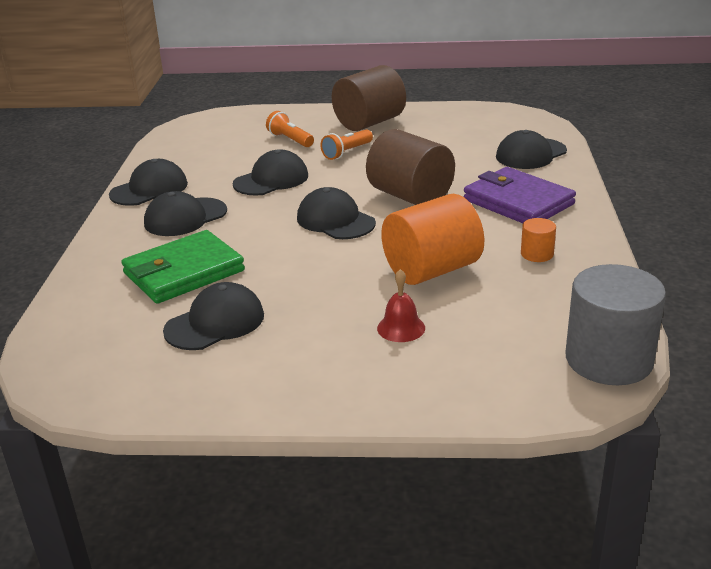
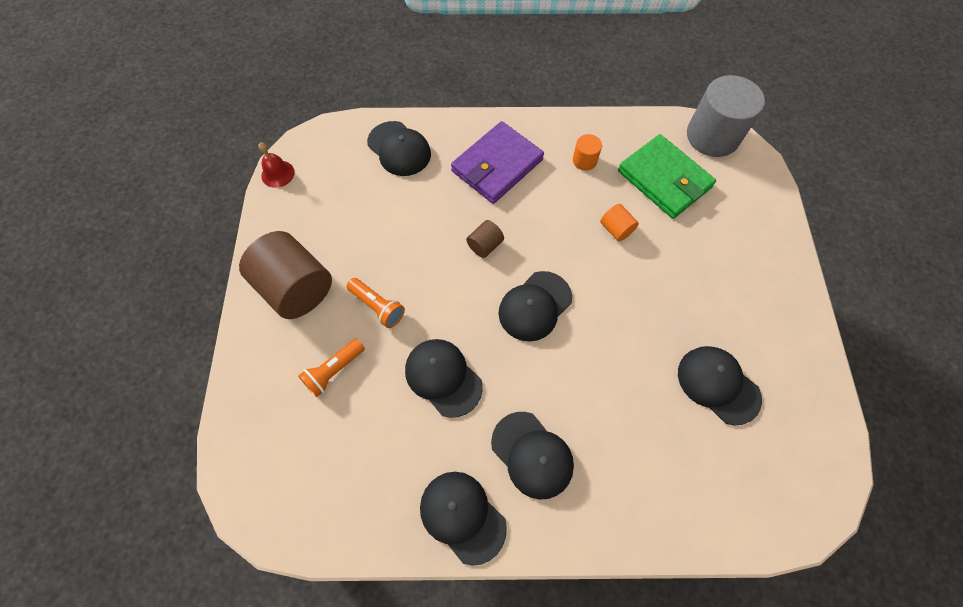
camera: 95 degrees left, 35 degrees up
(184, 272) = (641, 430): green wallet -> green wallet (664, 179)
(401, 328) = (699, 249): red bell -> red bell (278, 174)
(410, 196) = (485, 245): brown cylinder -> brown cylinder, size x0.46
(432, 270) = (616, 229): orange cylinder -> orange cylinder, size x0.46

